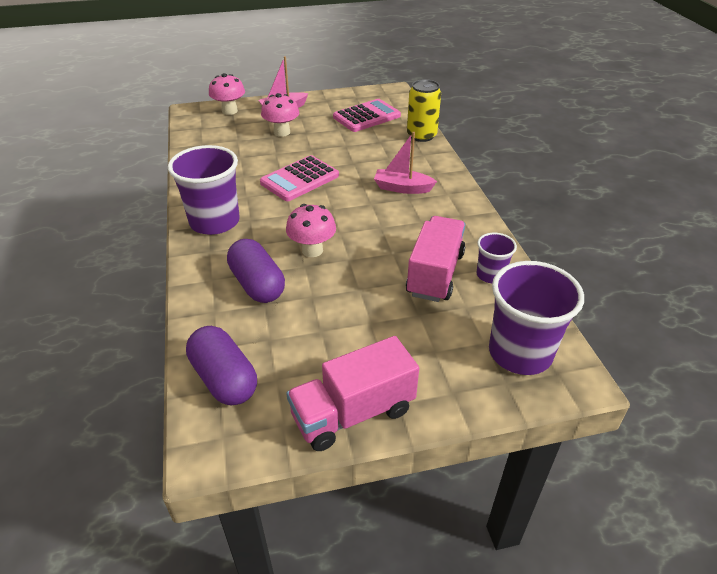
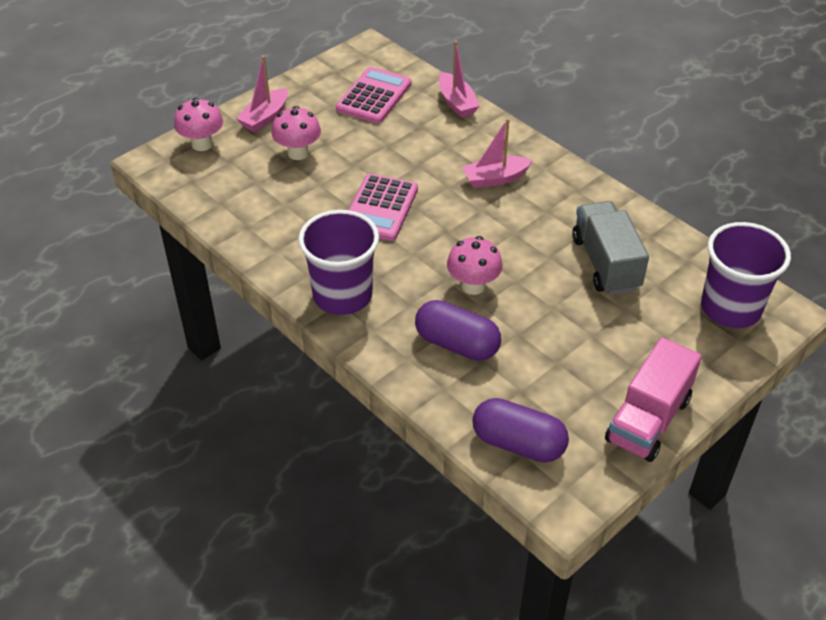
camera: 30 degrees left, 5 degrees up
(421, 135) = (457, 103): yellow can -> pink boat
(435, 274) = (605, 263): pink truck -> grey truck
(490, 275) = (652, 244): purple cup -> none

